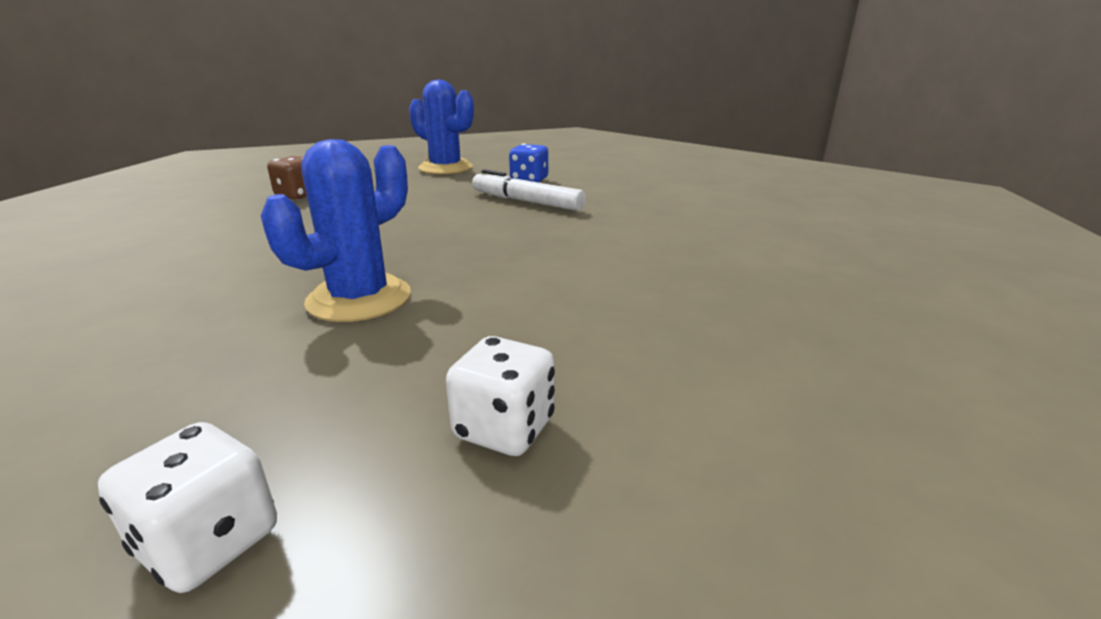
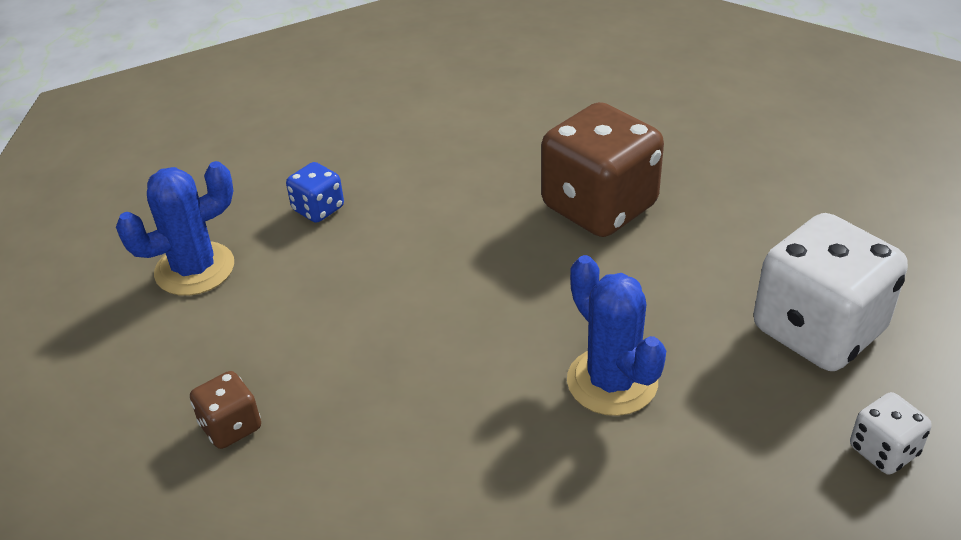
camera: 65 degrees left, 15 degrees up
(504, 428) = (818, 330): white dice -> white dice, size x2.15
(526, 201) = (403, 230): white marker -> none
(632, 257) = (599, 207): none -> brown dice

